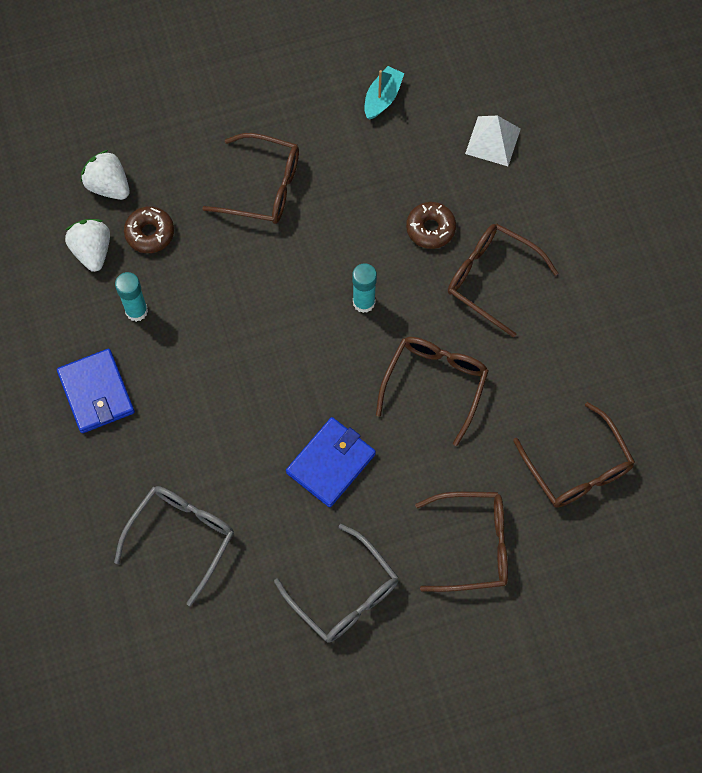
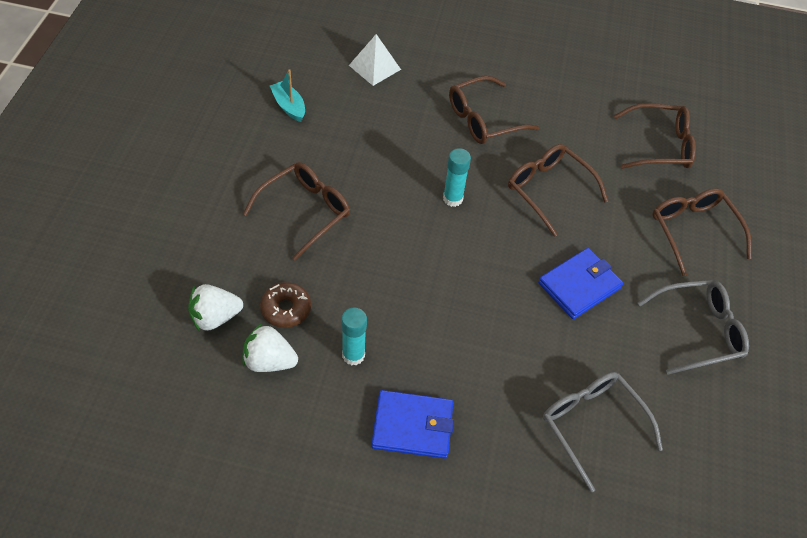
camera: 65 degrees left, 15 degrees down
(330, 463) = (579, 285): blue wallet -> blue wallet turned 75 degrees clockwise
(430, 228) = (419, 132): brown donut -> none
(473, 545) = (693, 231): brown glasses -> brown glasses turned 45 degrees counterclockwise

